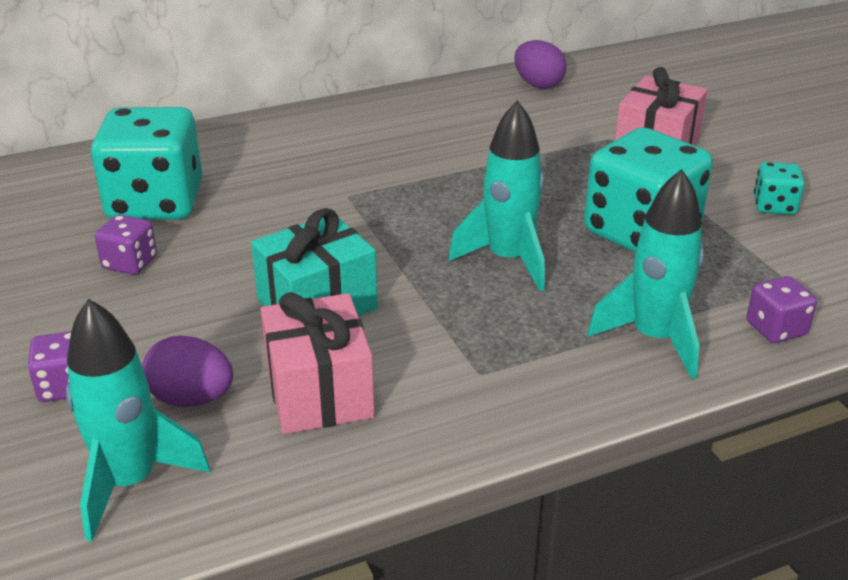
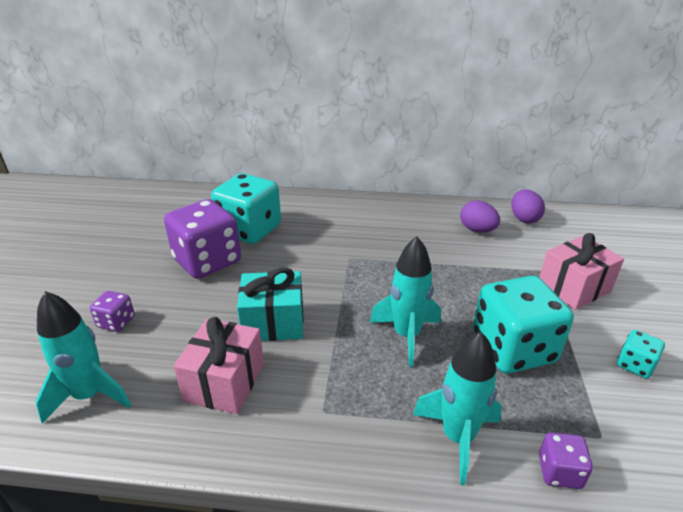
camera: 30 degrees right, 0 degrees up
(130, 263) = (207, 261): purple dice -> purple dice, size x2.18
(191, 398) = (162, 356): purple egg -> purple egg (477, 230)

